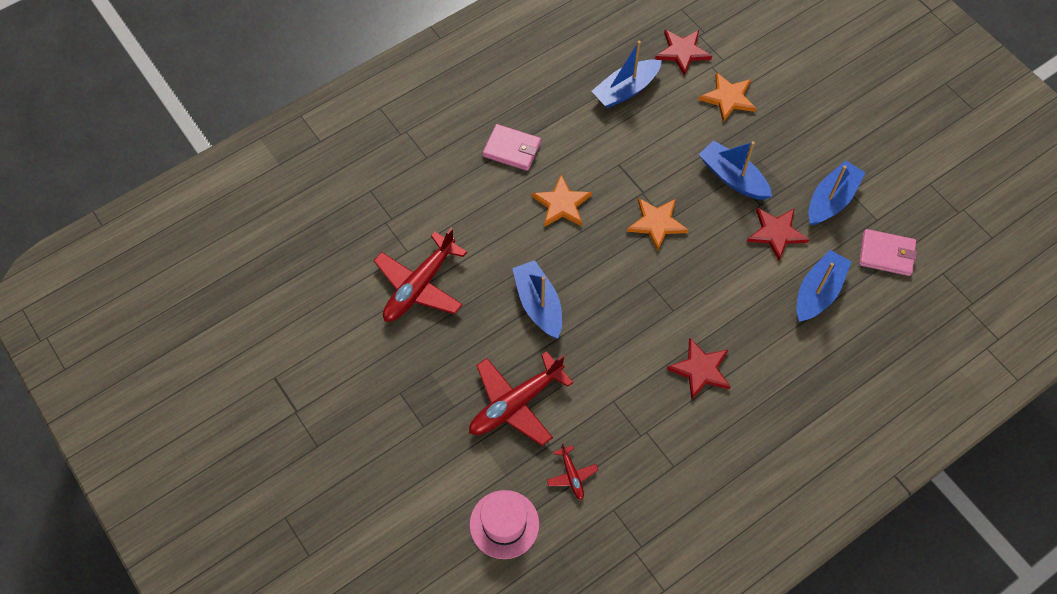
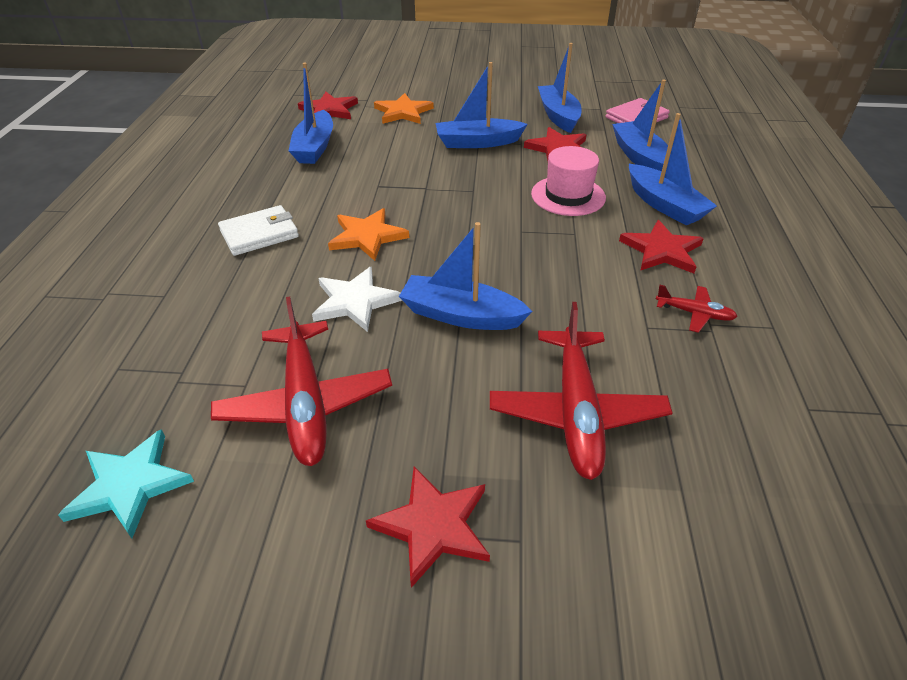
camera: 50 degrees left, 20 degrees down
(325, 262) = (129, 485): none -> turquoise star
(402, 388) = (433, 526): none -> red star
(503, 246) = (355, 301): none -> white star
(504, 524) = (769, 542): pink hat -> pink hat (568, 196)
(512, 149) = (259, 234): pink wallet -> white wallet
(572, 475) = (730, 419): red plane -> red plane (694, 313)
(657, 223) = (468, 196): orange star -> none
(761, 343) = (664, 205): none -> blue boat

